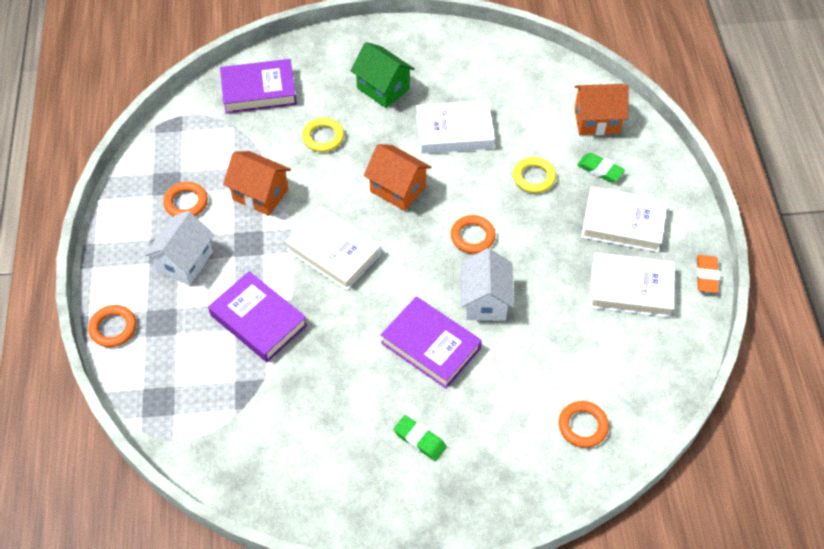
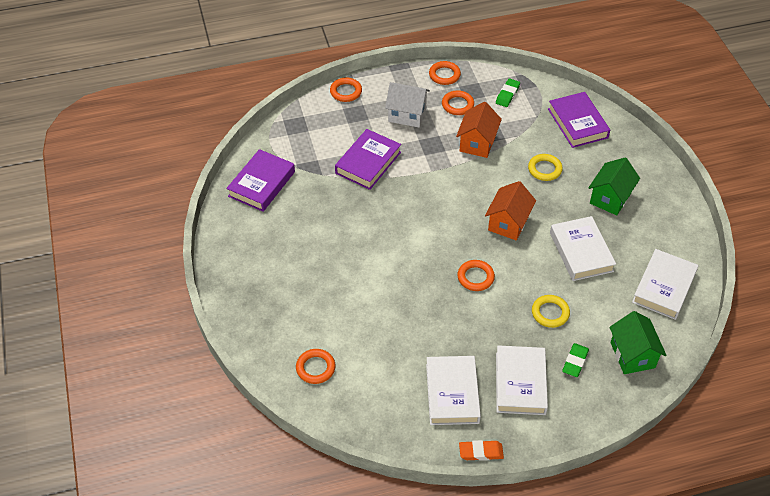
camera: 80 degrees right, 5 degrees down
(125, 207) = (444, 75): none -> orange ring
(333, 252) = (437, 194): white book -> white book (664, 287)
(420, 440) = (288, 267): green eraser -> green eraser (507, 95)
(430, 346) = (367, 263): purple book -> purple book (261, 184)
(485, 301) = (416, 293): white house -> none
(597, 121) = (632, 355): orange house -> green house

